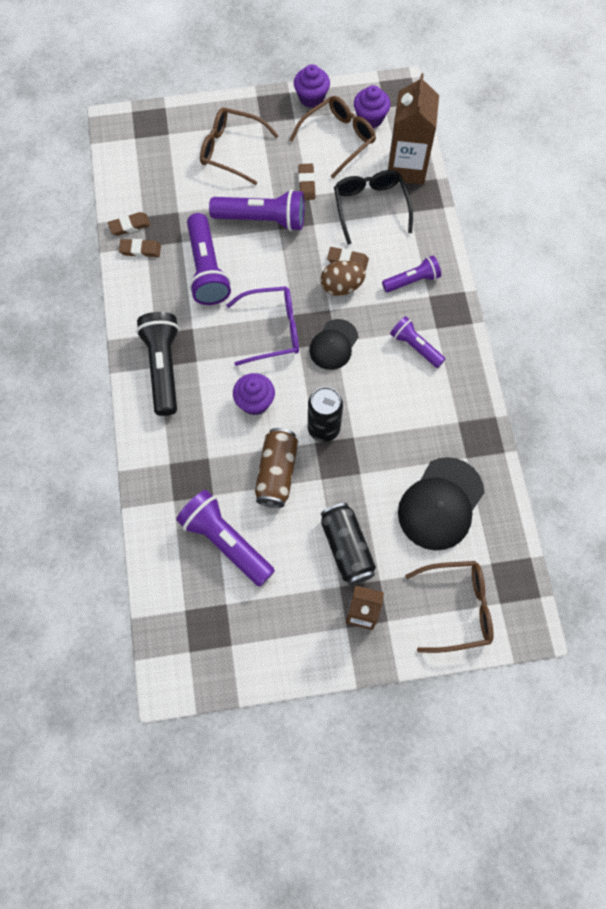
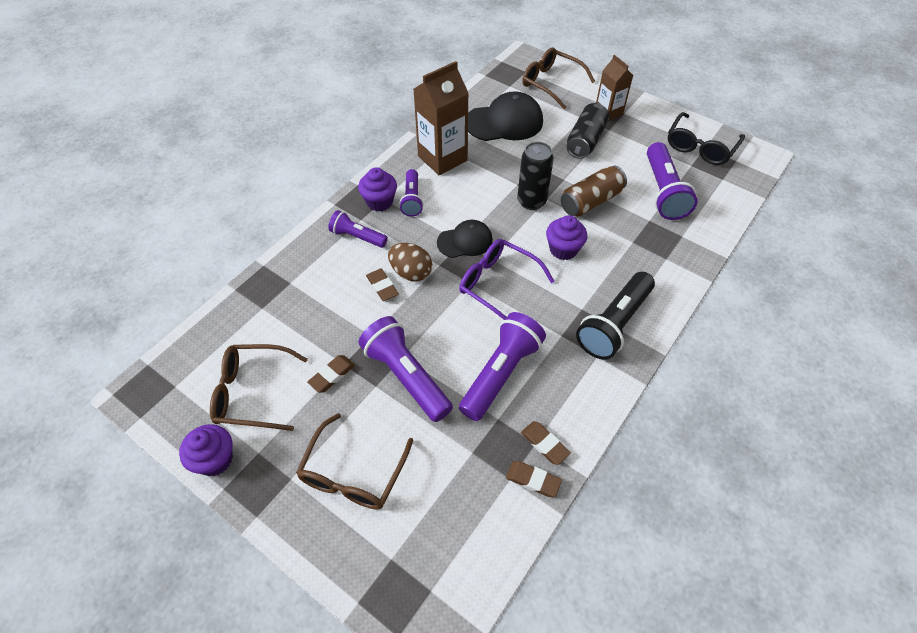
camera: 135 degrees left, 15 degrees down
(231, 150) = (353, 473): brown glasses -> brown glasses turned 45 degrees clockwise
(370, 118) = (202, 387): purple cupcake -> purple cupcake (379, 202)
(370, 207) = (311, 311): black glasses -> black glasses (700, 147)
(406, 167) = (241, 317): brown carton -> brown carton (442, 158)

